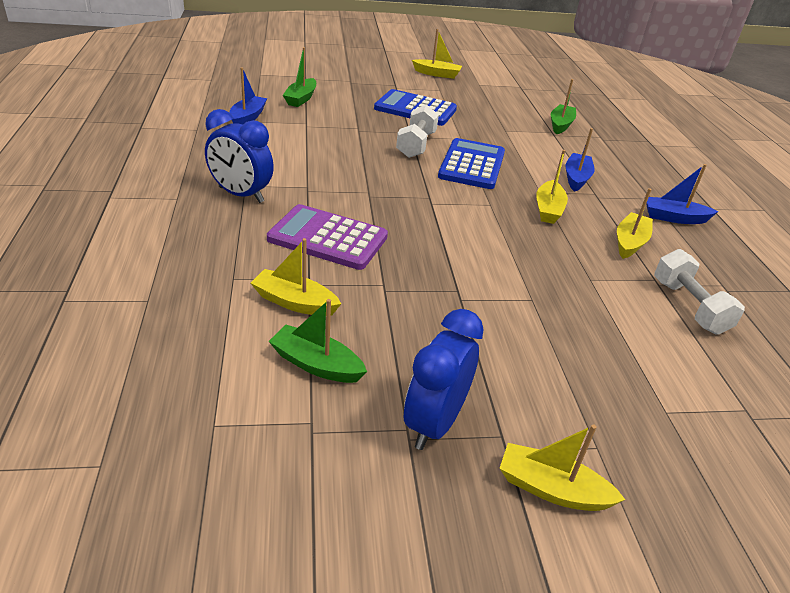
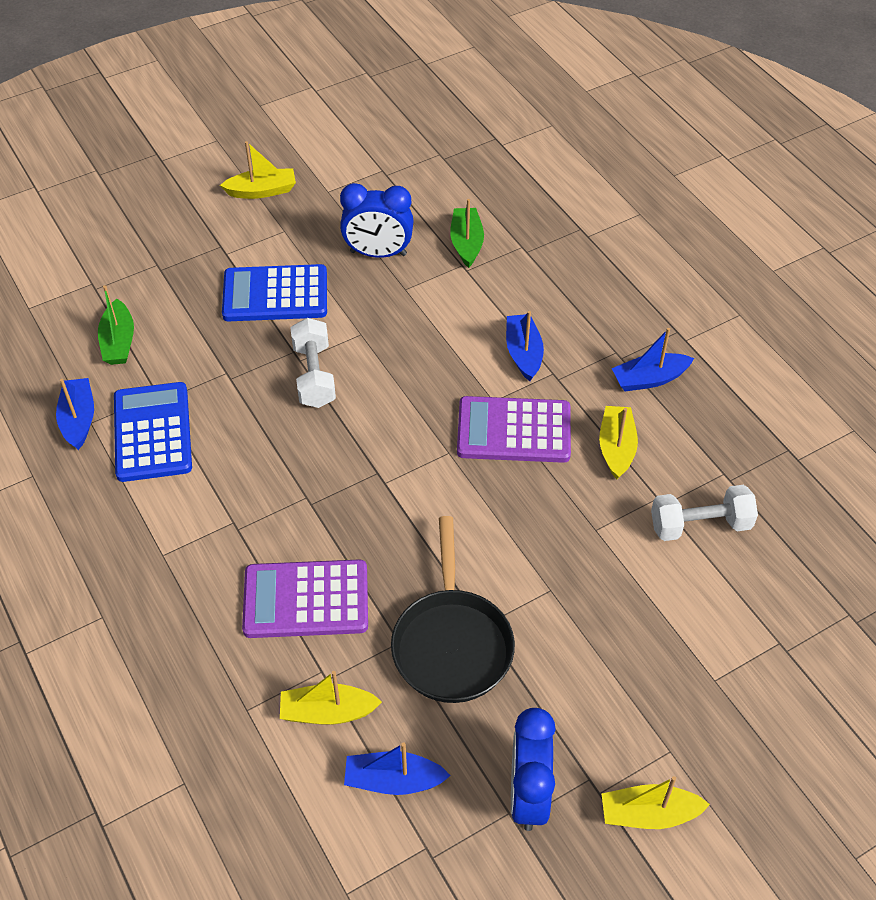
camera: 20 degrees left, 15 degrees up
(241, 195) = (169, 575): blue clock -> blue clock (378, 253)
(316, 364) = (393, 780): green boat -> blue boat
(426, 300) = (452, 643): none -> black pan
(472, 165) = (397, 385): blue calculator -> blue calculator (152, 432)
(548, 209) = (514, 431): yellow boat -> purple calculator
(689, 307) = (700, 525): white dumbbell -> white dumbbell turned 60 degrees counterclockwise

